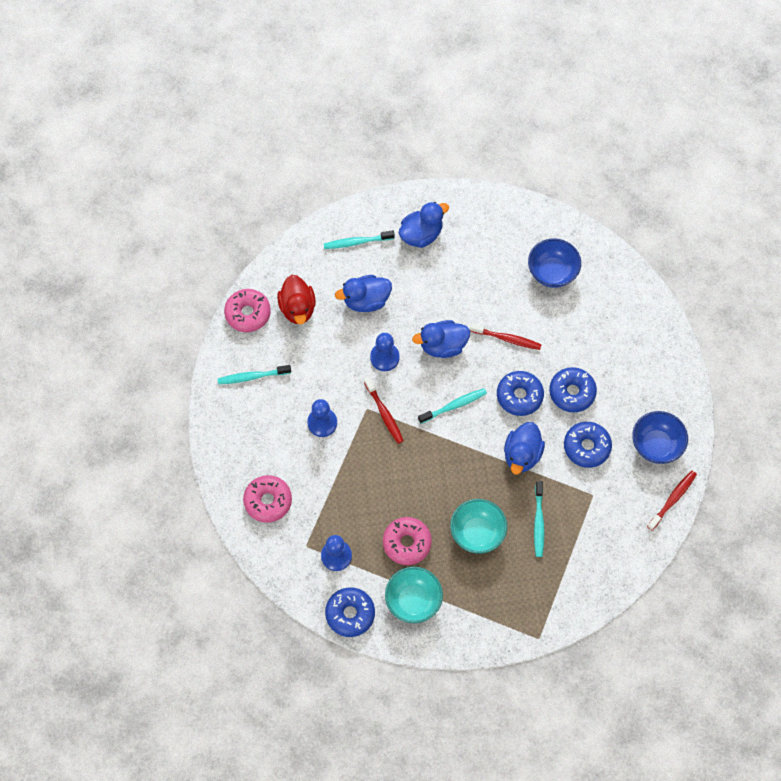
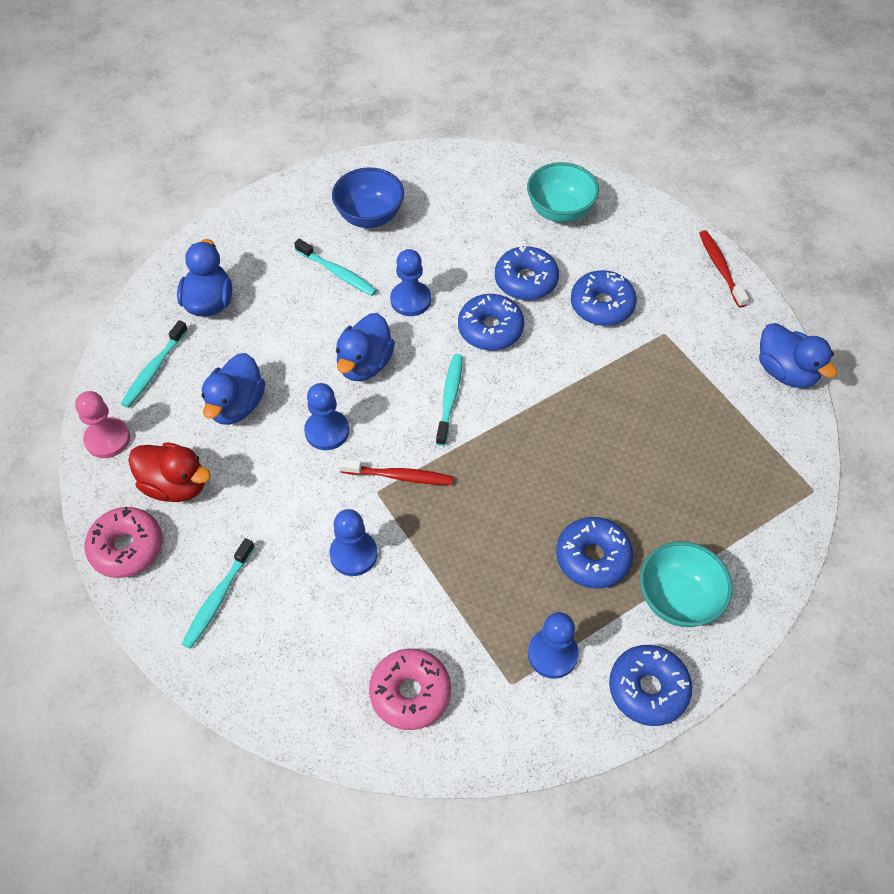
camera: 55 degrees left, 10 degrees down
(299, 254) = (107, 439): none -> pink pawn
(407, 543) = (592, 558): pink donut -> blue donut
(477, 533) = (632, 472): turquoise bowl -> turquoise bowl (560, 211)
(506, 339) = (410, 300): red toothbrush -> blue pawn
(522, 455) = (565, 369): blue duck -> blue duck (786, 372)
(538, 521) = (661, 402): turquoise toothbrush -> turquoise toothbrush (337, 272)
(656, 445) = (646, 246): blue bowl -> none

